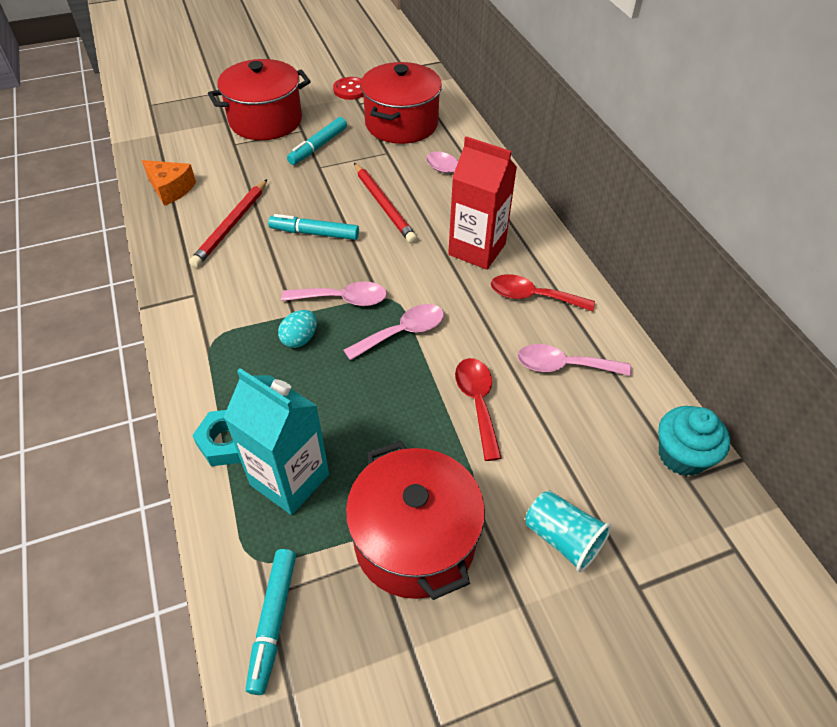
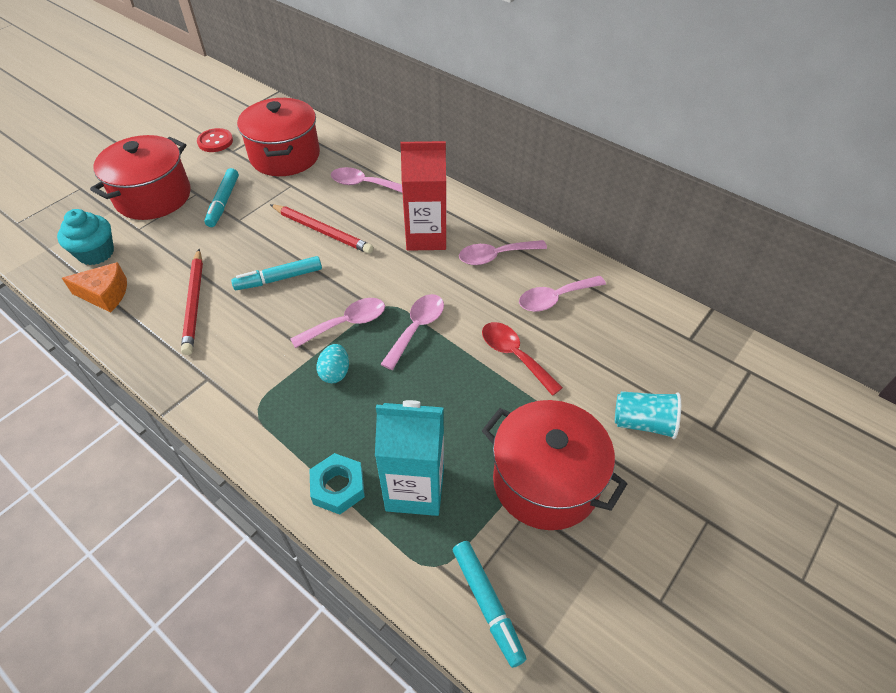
camera: 30 degrees left, 0 degrees up
(533, 297) = (495, 256): red spoon -> pink spoon
(682, 455) = (676, 324): turquoise cupcake -> turquoise cupcake (96, 253)

